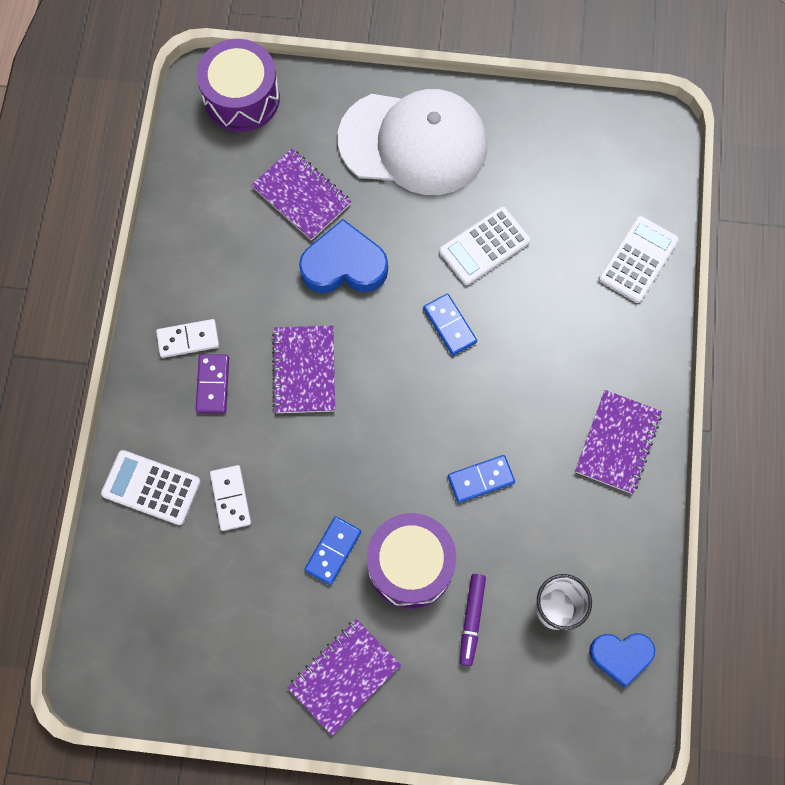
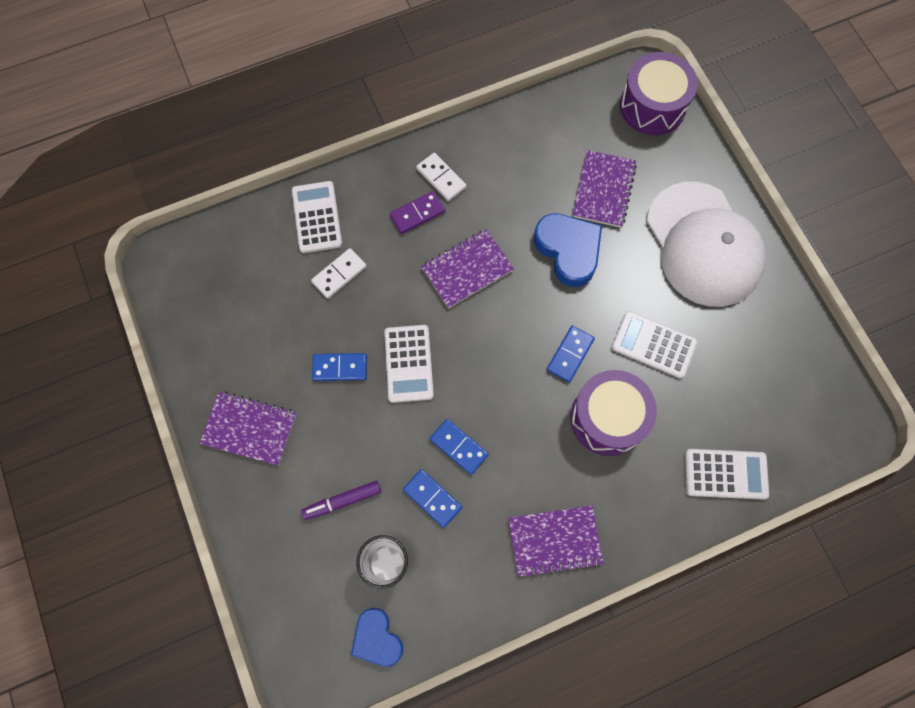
camera: 60 degrees right, 0 degrees up
(369, 481) = (408, 363): none -> white calculator
(410, 565) = (360, 430): purple drum -> purple drum (608, 418)
(517, 532) = (432, 498): none -> blue domino

